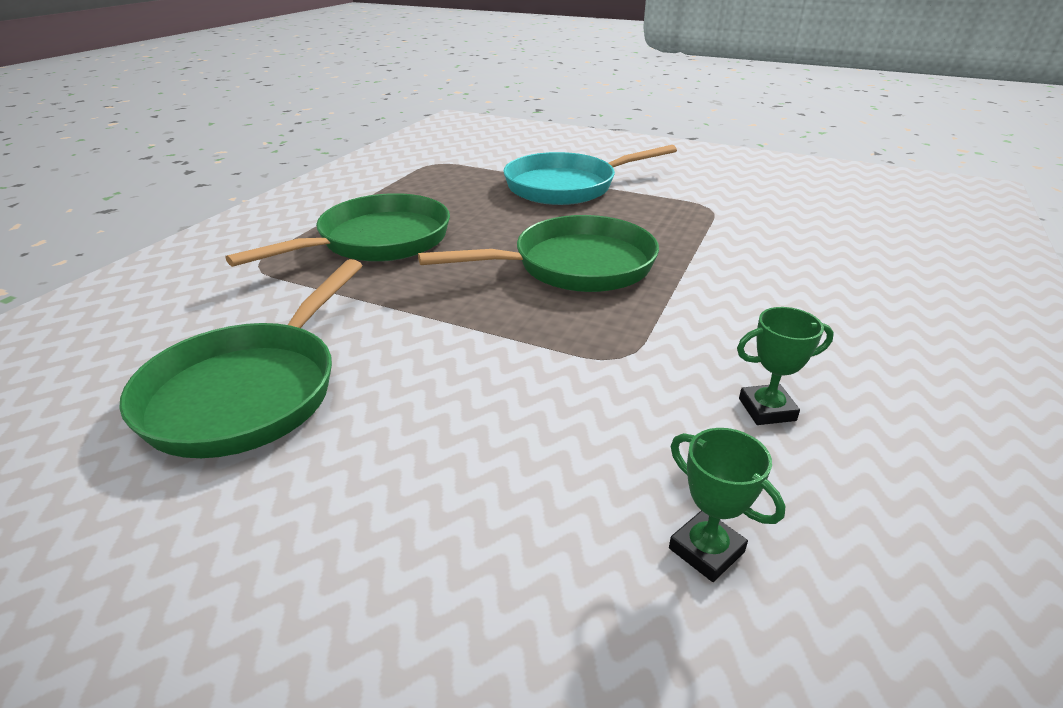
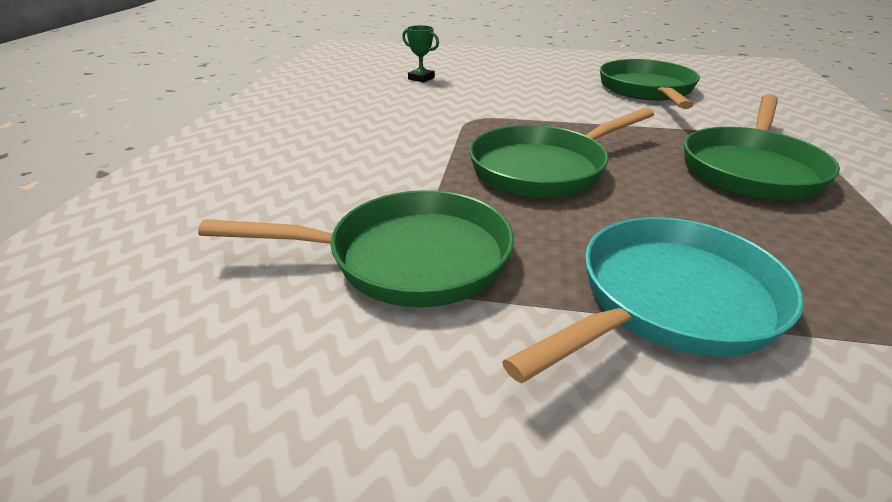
camera: 165 degrees right, 0 degrees up
(716, 217) = (408, 258): none -> green pan
(767, 409) = (390, 108): green trophy -> none

